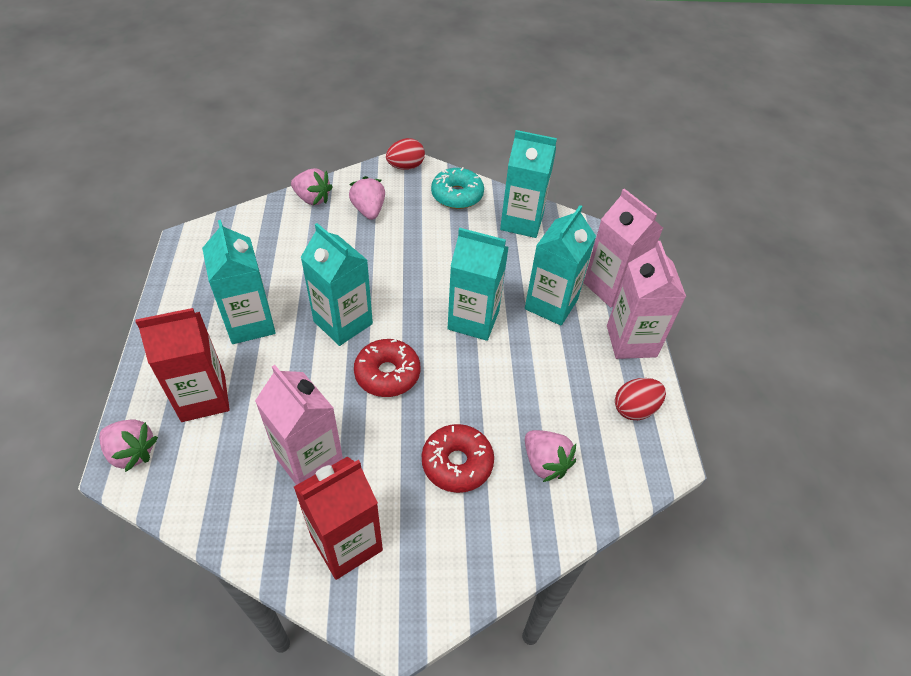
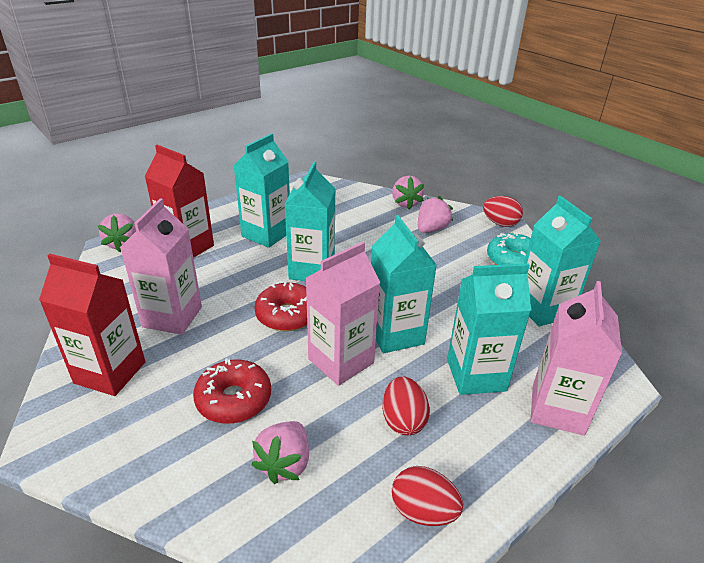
camera: 55 degrees right, 15 degrees down
(559, 371) = (403, 420): none -> red egg
(631, 341) = (509, 462): pink carton -> pink carton (341, 361)

